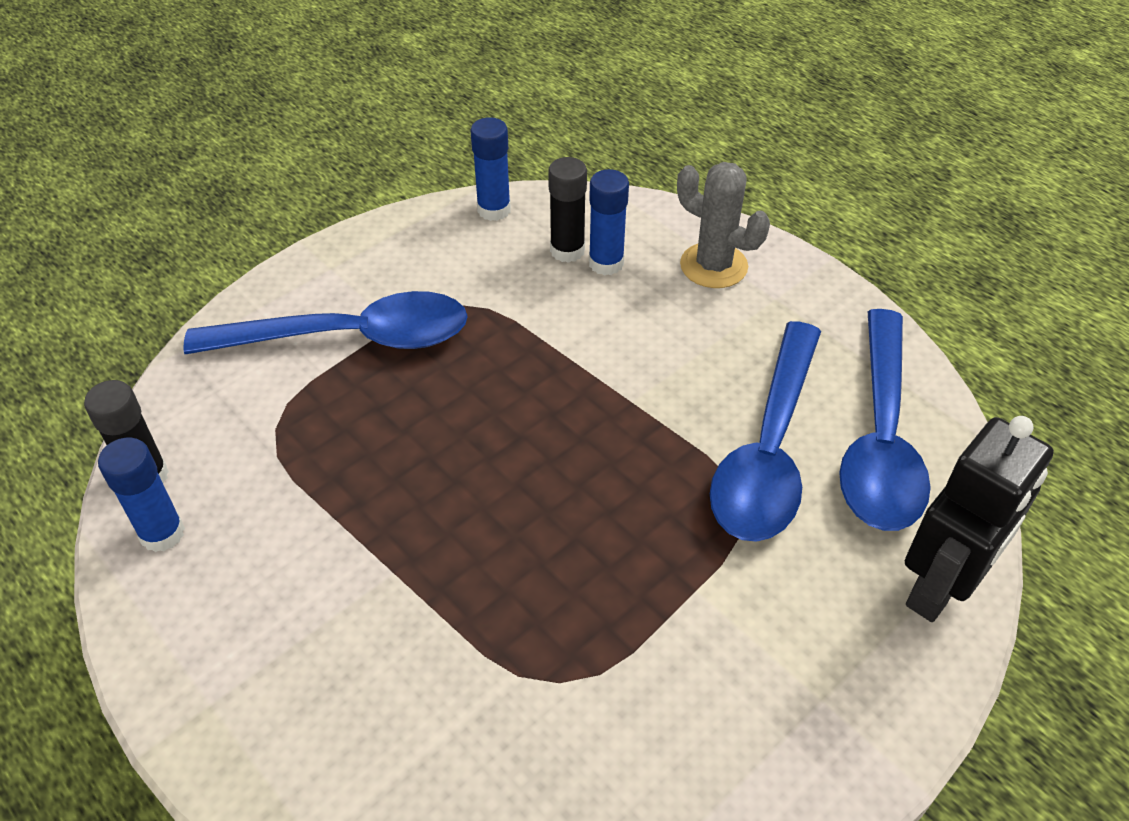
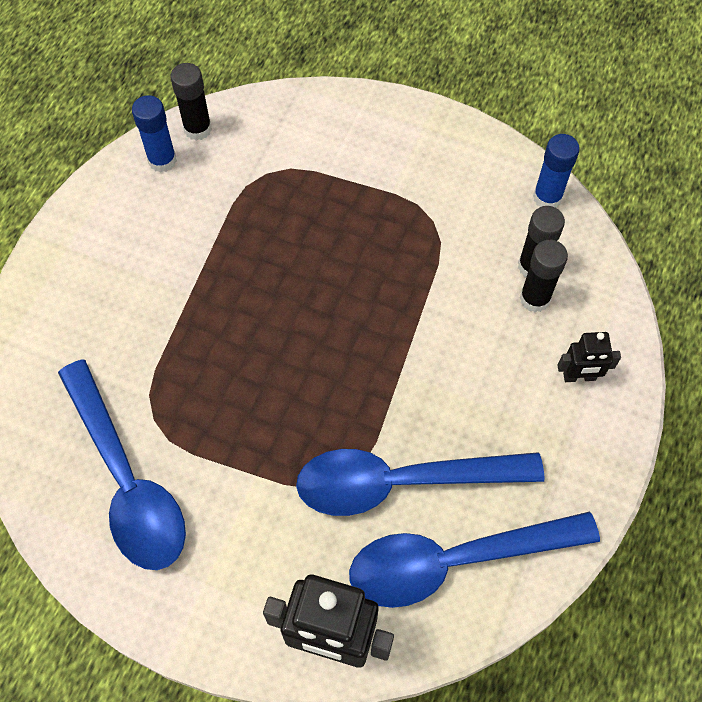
camera: 65 degrees right, 15 degrees up
(350, 338) = (364, 173): blue spoon -> blue spoon (127, 480)
(606, 263) = (534, 299): blue glue stick -> black glue stick
(713, 266) = (579, 377): grey cactus -> black robot

